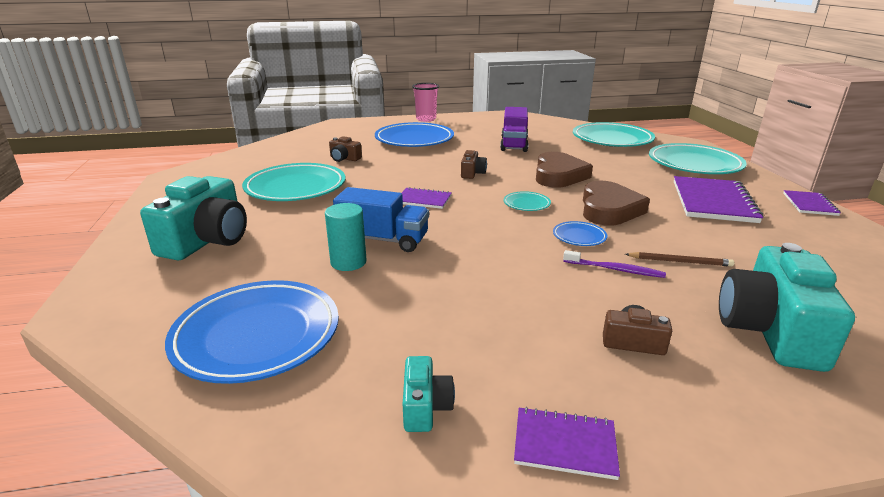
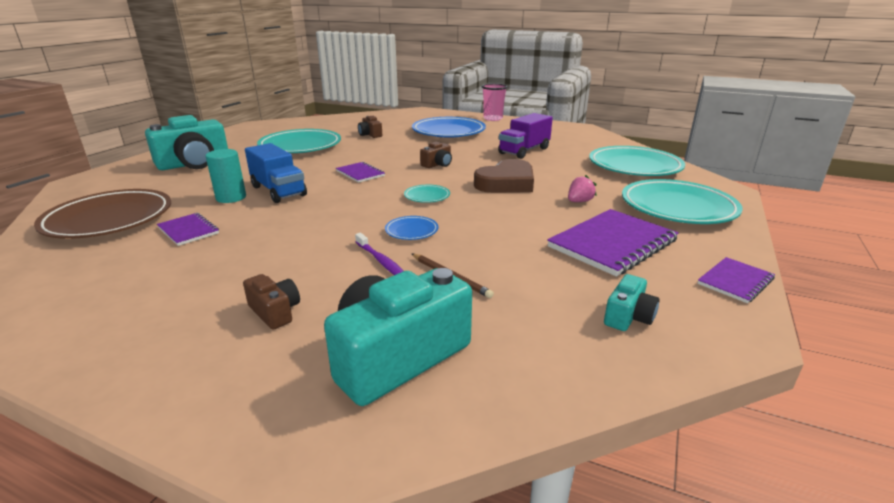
camera: 35 degrees right, 0 degrees up
(257, 336) = (109, 220): blue plate -> brown plate
(425, 406) = (91, 288): turquoise camera -> turquoise camera (628, 316)
(565, 444) = (98, 344): purple notebook -> purple notebook (188, 230)
(609, 209) = (487, 219): brown heart -> none
(634, 176) = (579, 201): none -> pink strawberry

